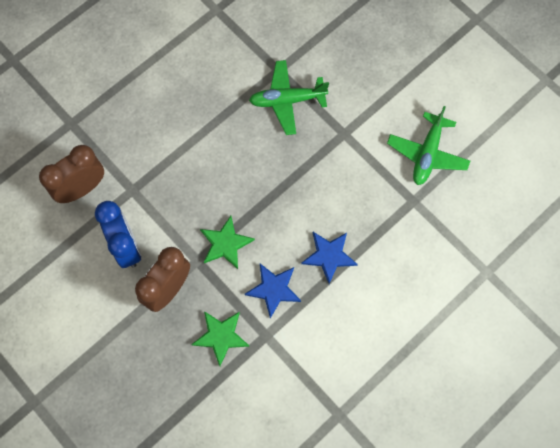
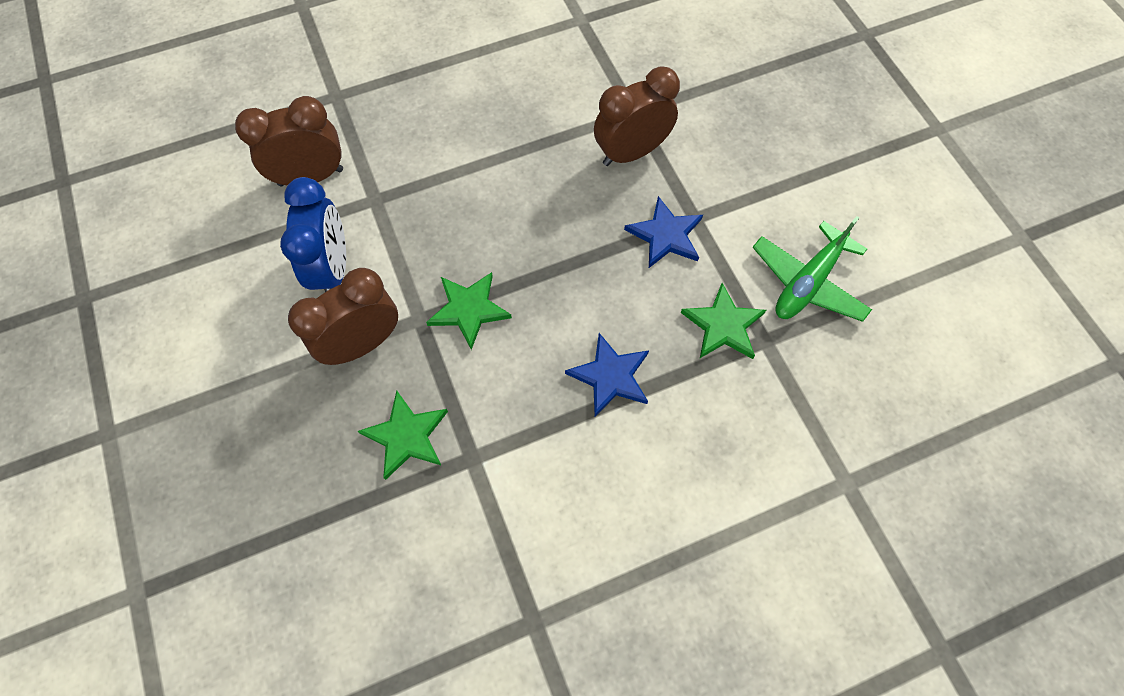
camera: 20 degrees right, 5 degrees down
(273, 289) = (510, 396): blue star -> blue star (665, 235)
(287, 100) = (631, 153): green plane -> brown clock
(385, 200) = (723, 325): none -> green star

